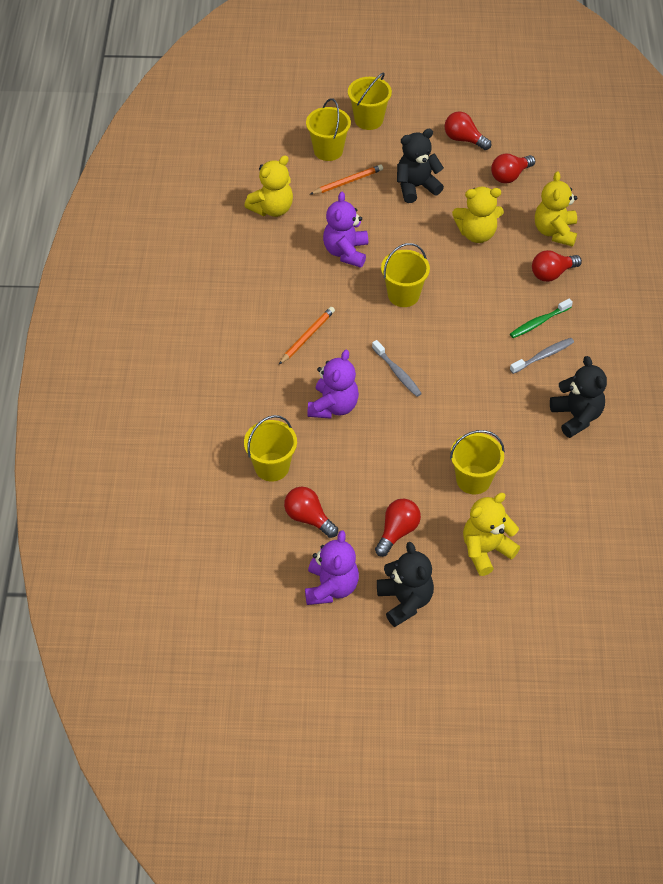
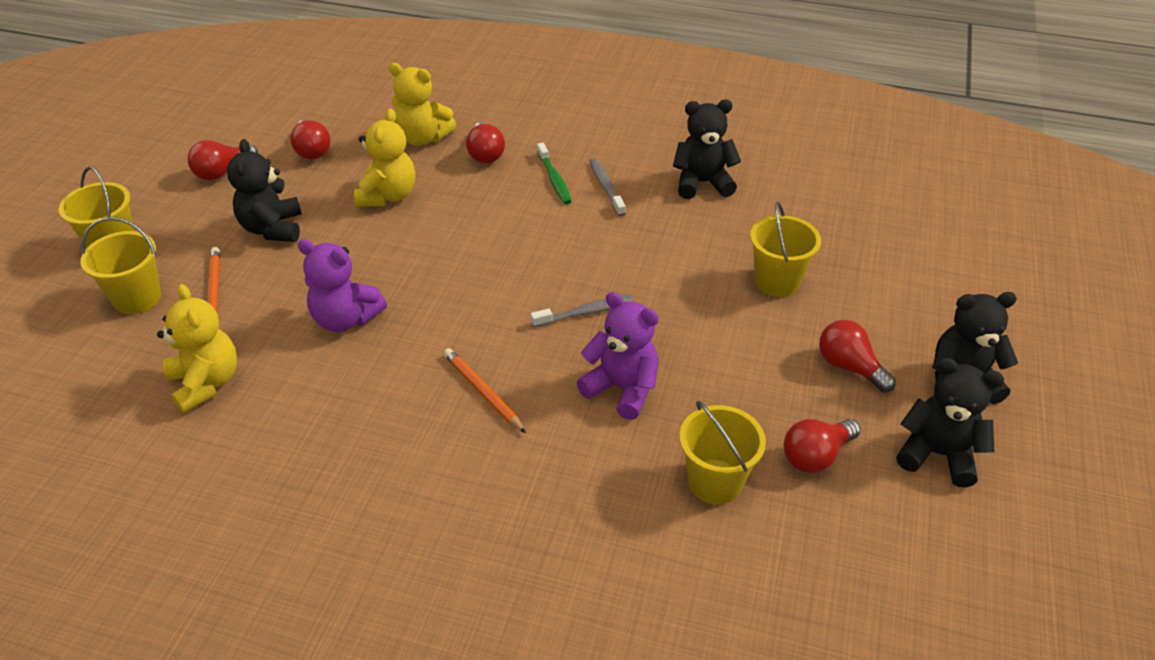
camera: 75 degrees left, 10 degrees down
(331, 587) = (937, 454): purple teddy bear -> black teddy bear
(403, 295) = (454, 279): yellow bucket -> none
(486, 550) = (884, 294): yellow teddy bear -> none

